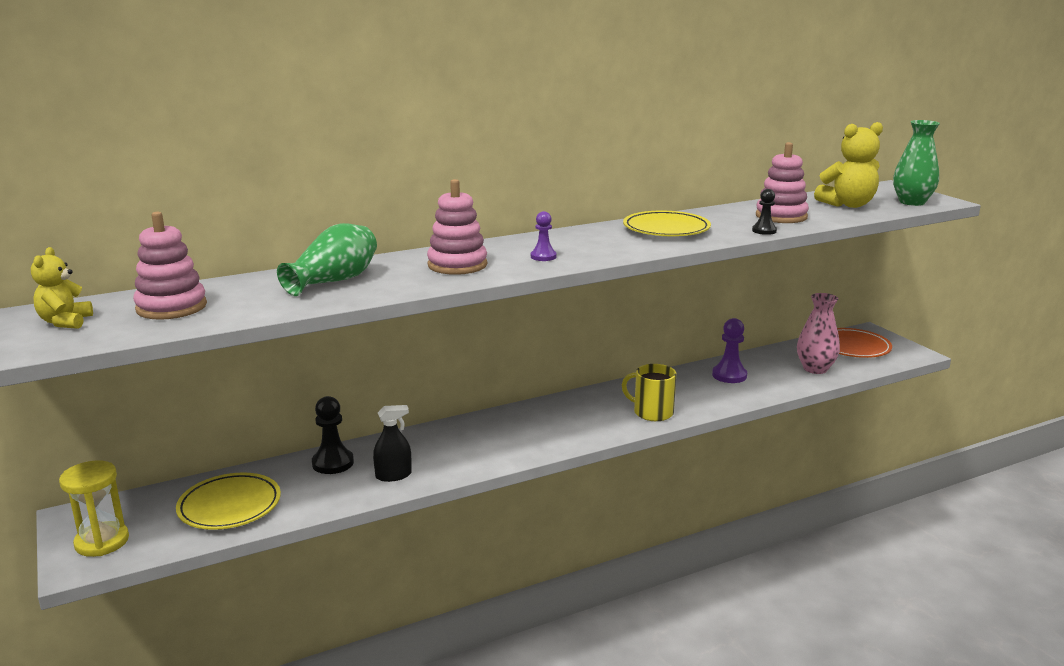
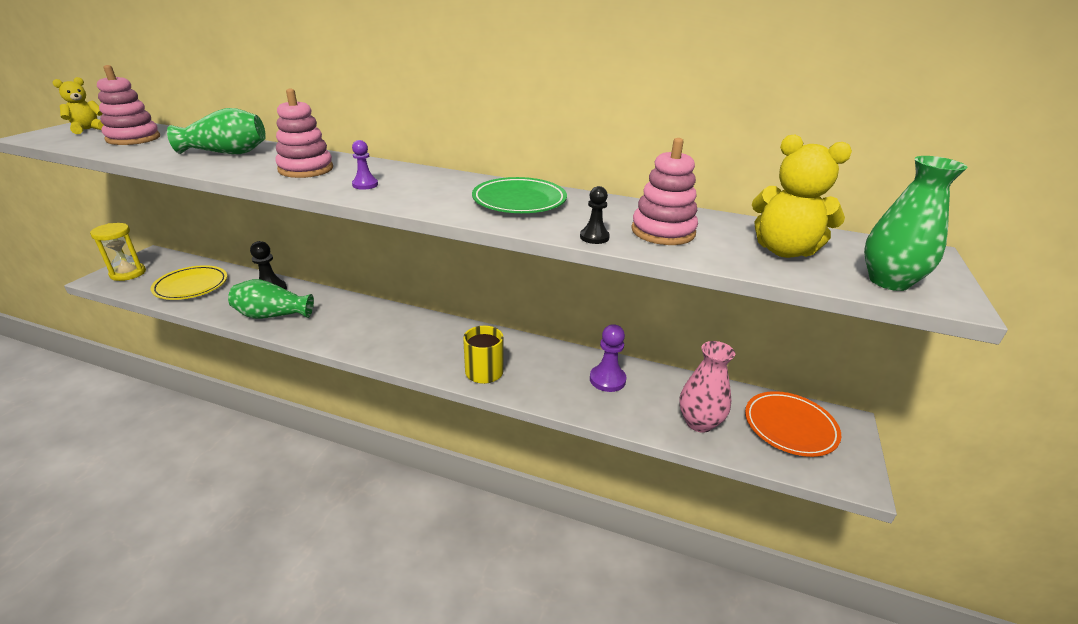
camera: 45 degrees right, 10 degrees up
(393, 475) = (272, 315): black spray bottle -> green vase
(666, 229) = (519, 201): yellow plate -> green plate

